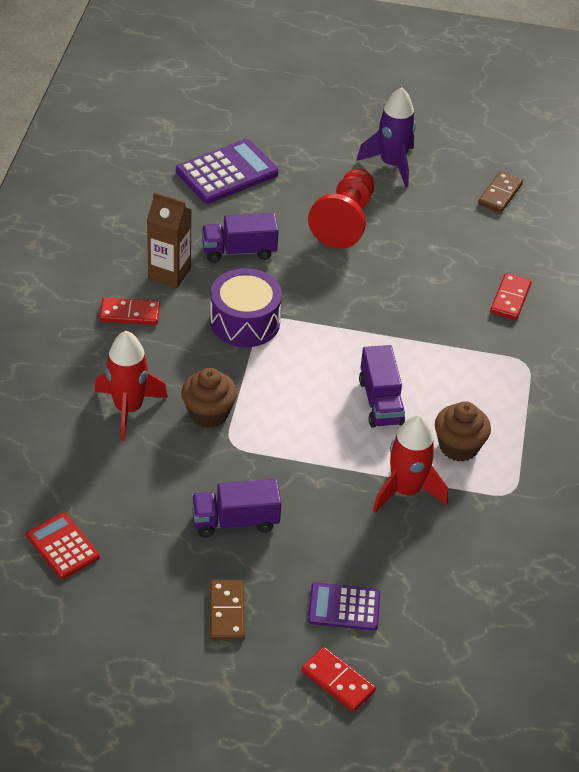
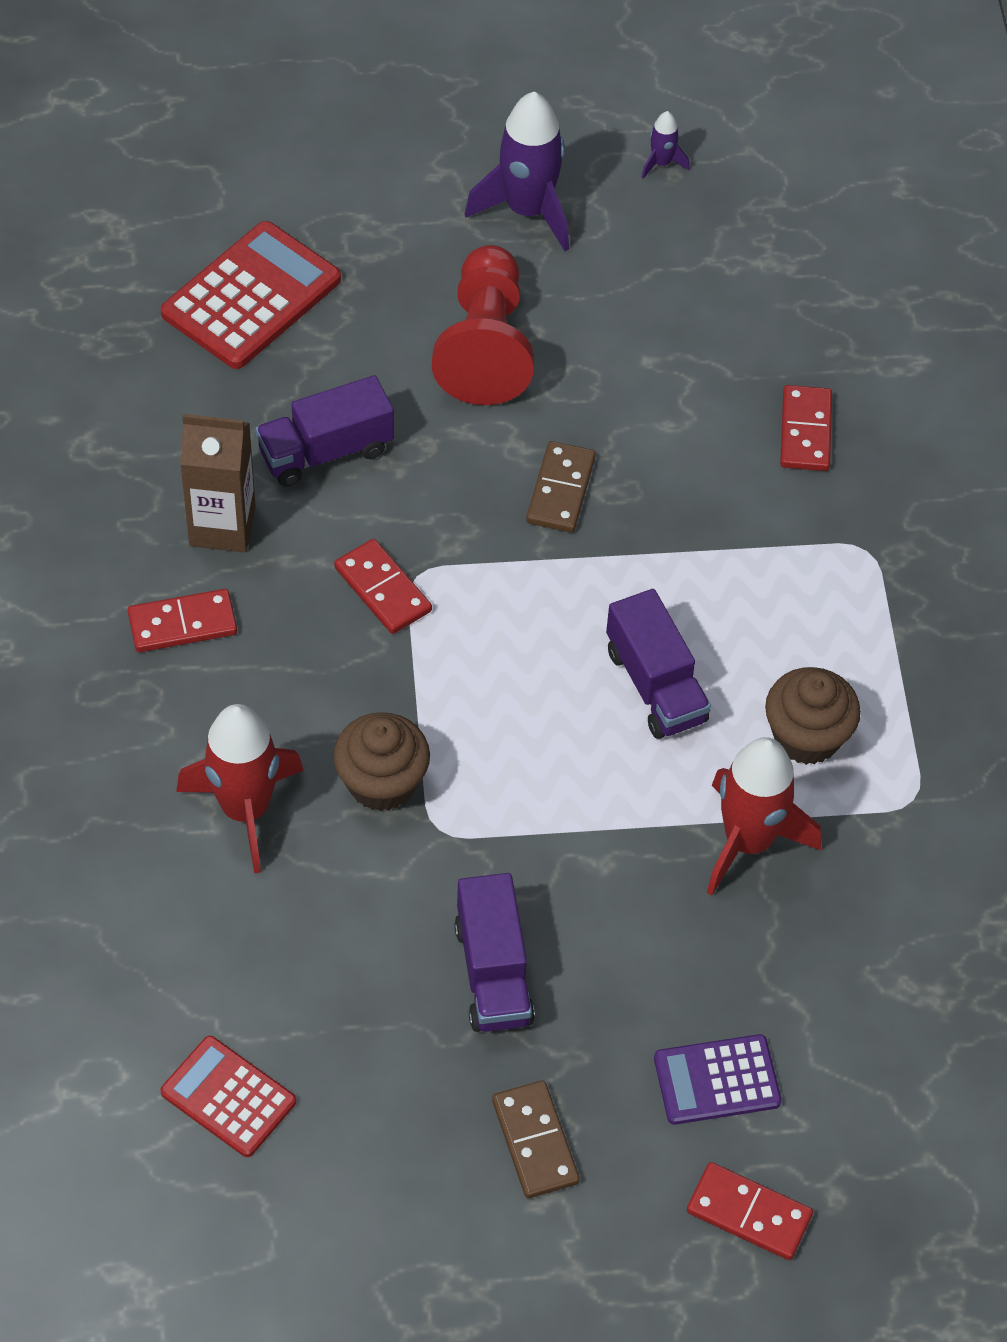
camera: 15 degrees left, 10 degrees up
(227, 173) = (251, 297): purple calculator -> red calculator
(235, 521) = (493, 972): purple truck -> purple truck turned 75 degrees counterclockwise
(245, 322) = (382, 589): purple drum -> red domino
(473, 158) = (661, 163): none -> purple rocket
(500, 194) = (727, 227): brown domino -> brown domino (560, 490)

